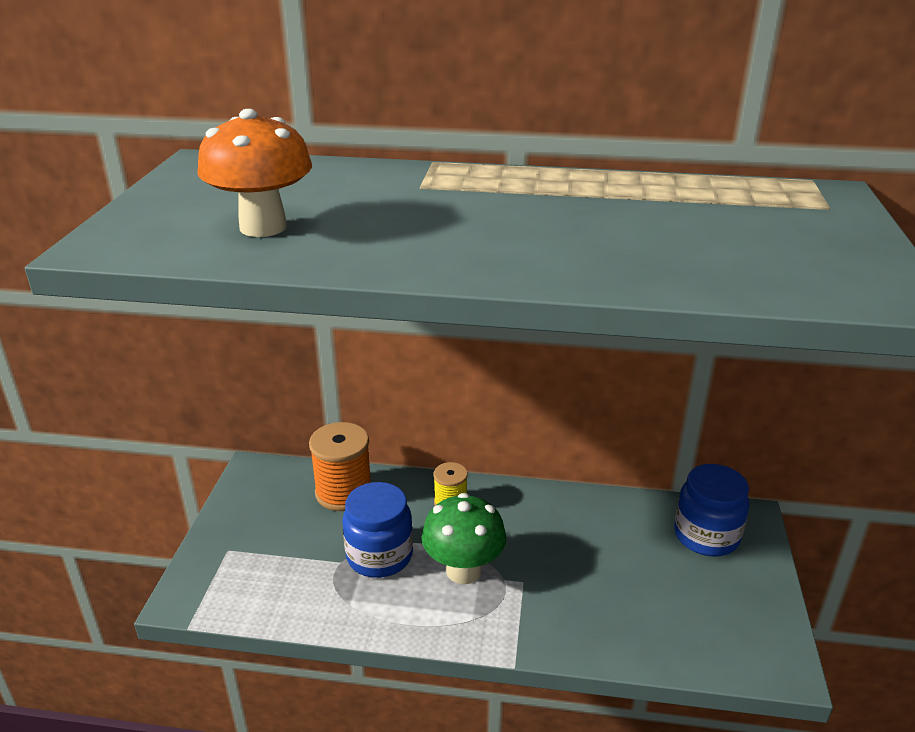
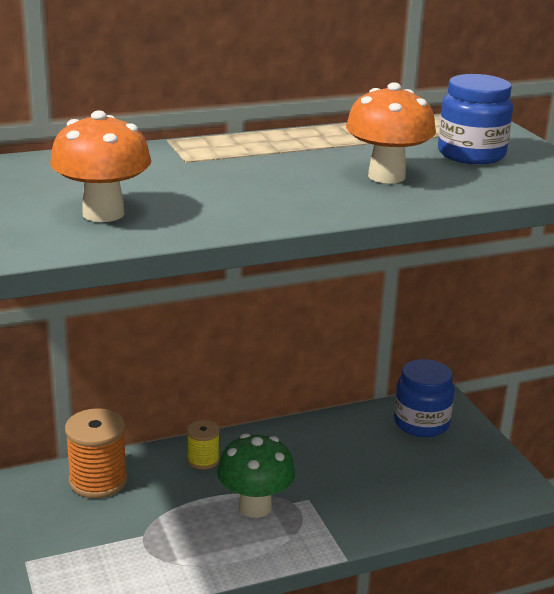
camera: 30 degrees left, 5 degrees down
(379, 556) = (174, 519): blue jar -> blue jar (471, 154)
(623, 242) = (386, 176): none -> orange mushroom

